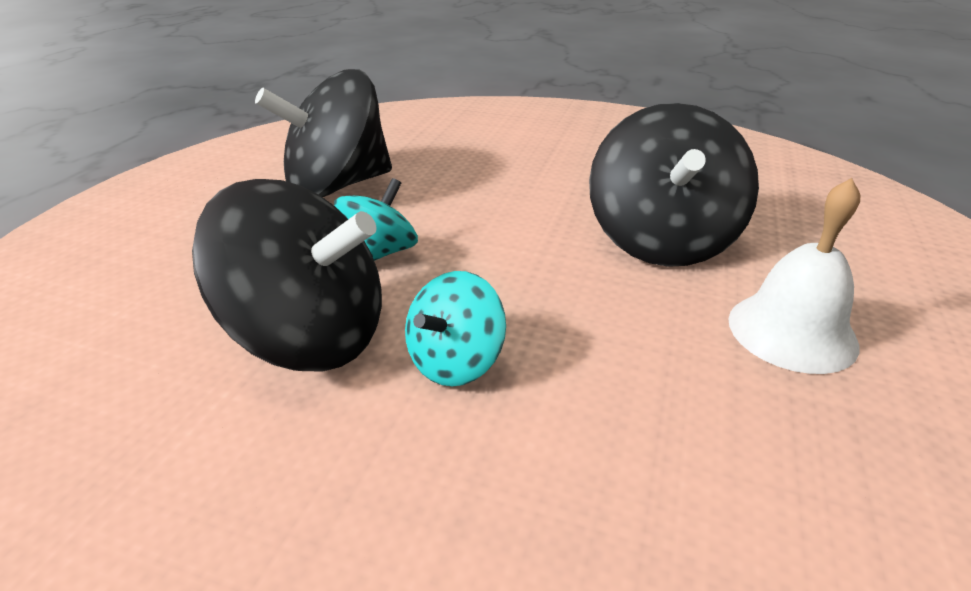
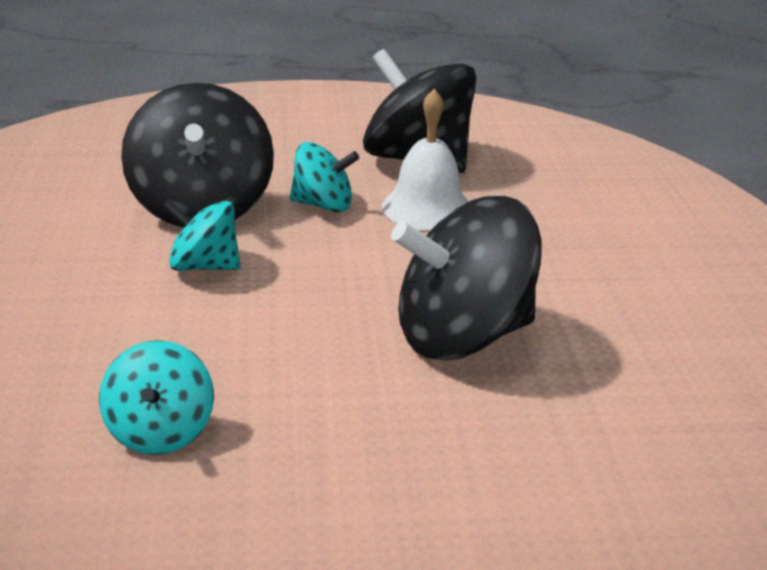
camera: 65 degrees right, 5 degrees down
(792, 331) = (345, 424): white bell -> white bell (427, 208)
(809, 467) = (160, 432): none -> turquoise spinning top

